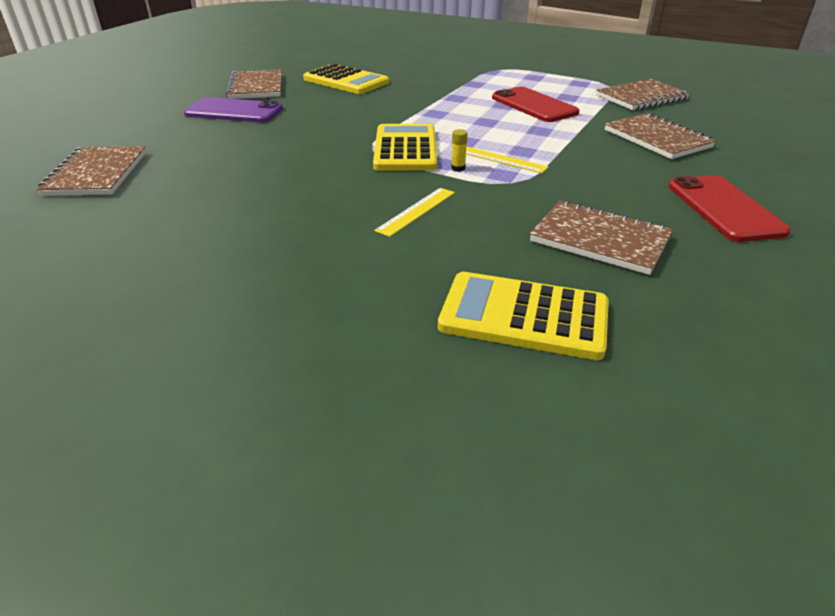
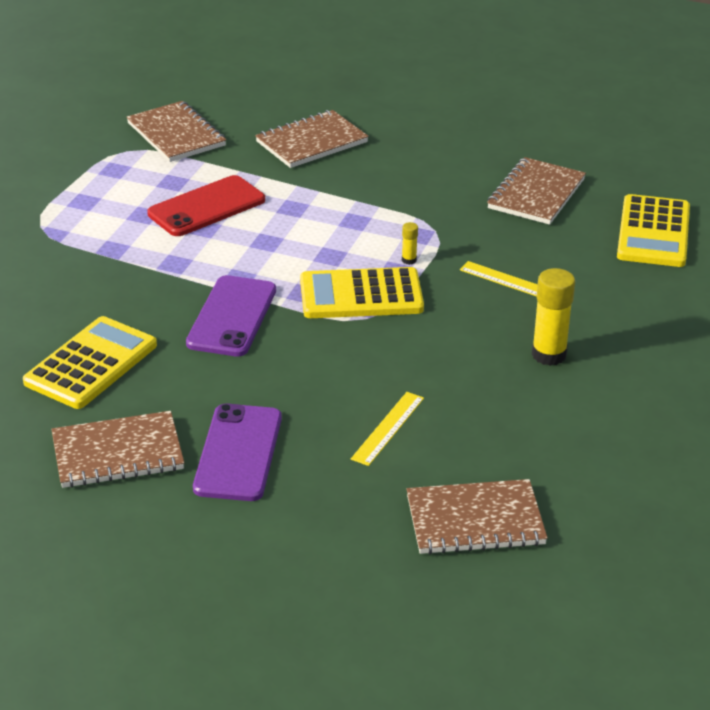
camera: 95 degrees left, 0 degrees up
(286, 220) = (549, 355): none -> yellow glue stick
(386, 111) = (232, 317): none -> purple phone
(501, 159) = (381, 234): yellow ruler -> yellow ruler (388, 428)
(724, 208) = (465, 133): red phone -> none

